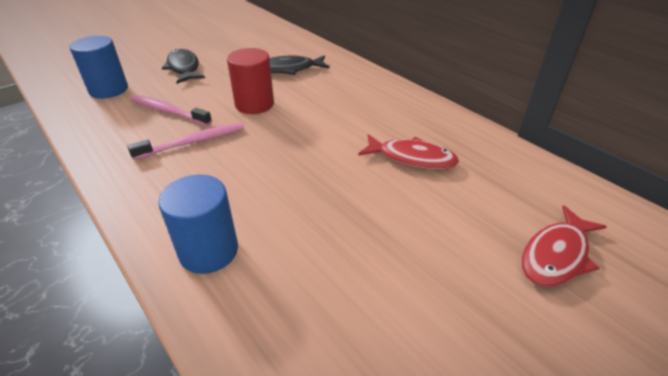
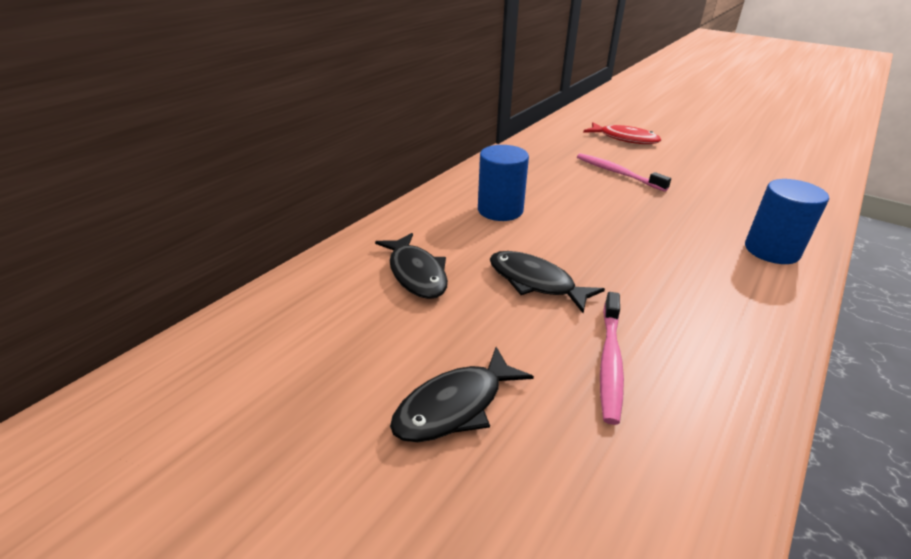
camera: 105 degrees left, 5 degrees down
(108, 90) = (603, 497): blue cylinder -> blue cylinder (500, 210)
(193, 142) = (655, 308): pink toothbrush -> pink toothbrush (617, 173)
(254, 104) = (535, 282): red cylinder -> black fish
(411, 158) = (567, 180): red fish -> none

